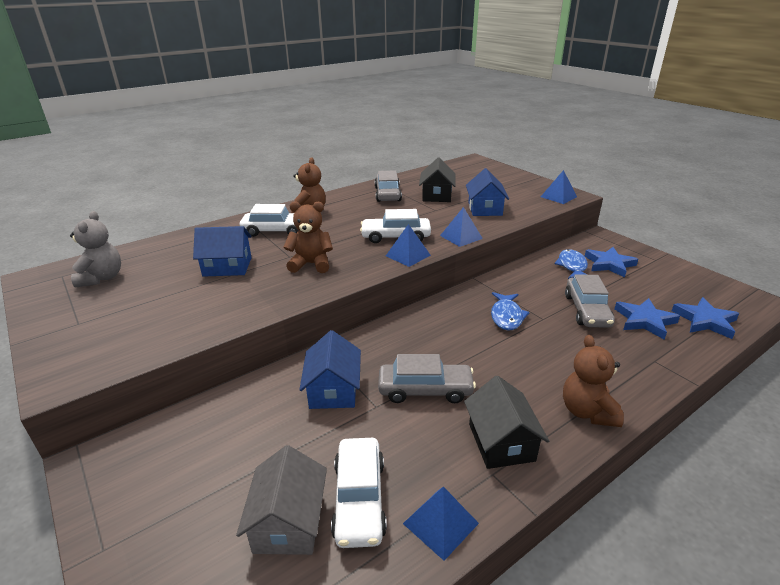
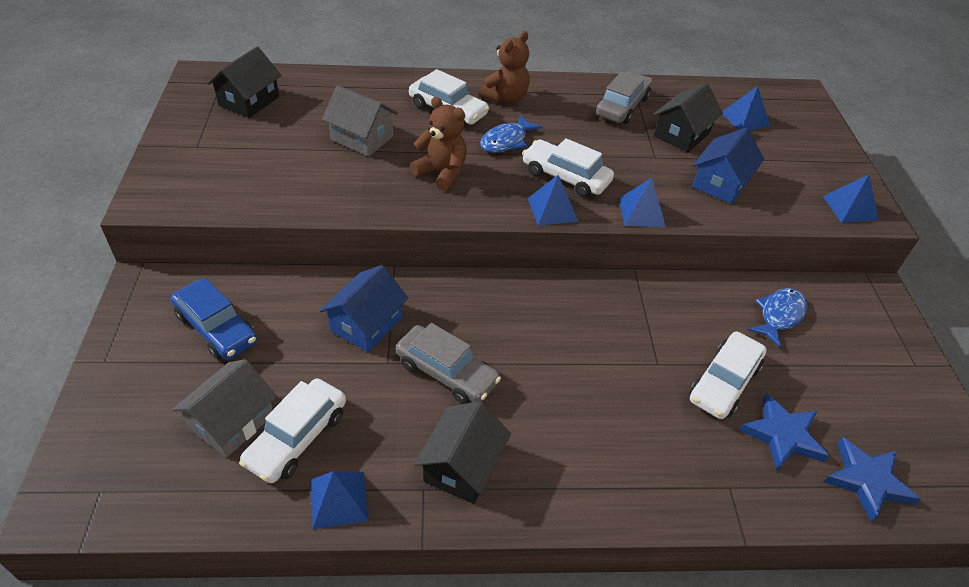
camera: 30 degrees right, 15 degrees up
(102, 278) = (249, 101): grey teddy bear -> black house
(203, 458) = (216, 328): none -> blue car
(227, 267) = (362, 138): blue house -> grey house
(461, 178) = (745, 119): none -> blue pyramid
(506, 316) = (618, 338): blue fish -> blue fish (506, 141)
(587, 310) = (724, 383): grey car -> white car
(587, 411) = (581, 492): brown teddy bear -> none
(609, 264) = (836, 338): blue star -> none

